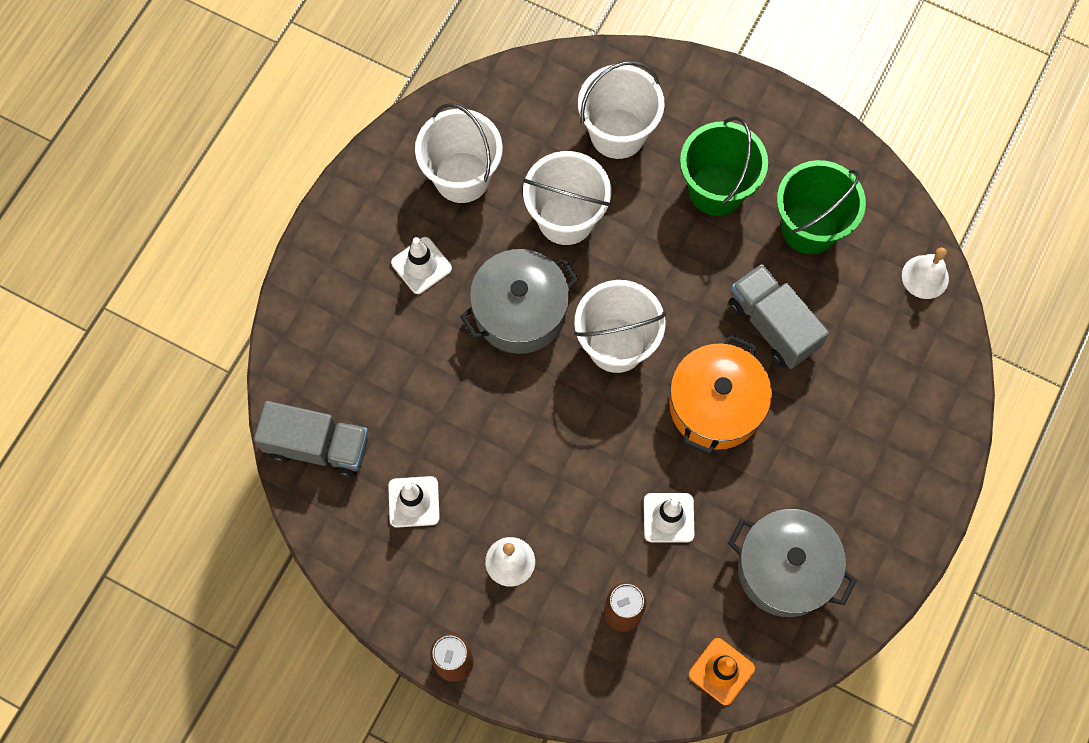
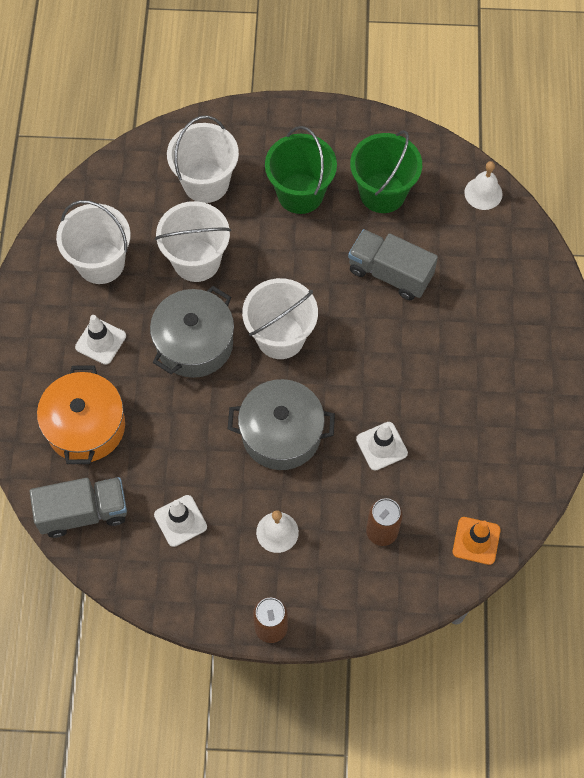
camera: 25 degrees left, 5 degrees down
(715, 405) = (376, 349): orange pot -> orange pot (85, 426)
(785, 569) = (486, 445): grey pot -> grey pot (281, 434)

